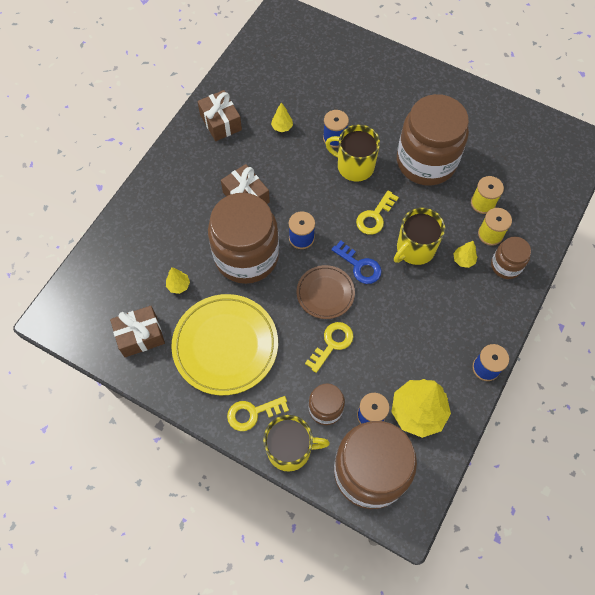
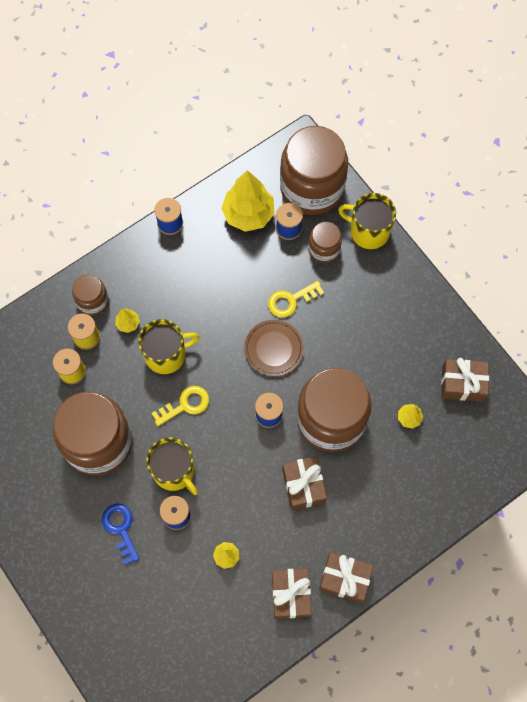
camera: 155 degrees left, 5 degrees up
(184, 148) = (345, 579): none -> brown gift
(225, 346) = (387, 340): yellow plate -> none
(252, 413) = (387, 272): yellow key -> none
(359, 266) = (228, 361): blue key -> blue key (120, 528)

